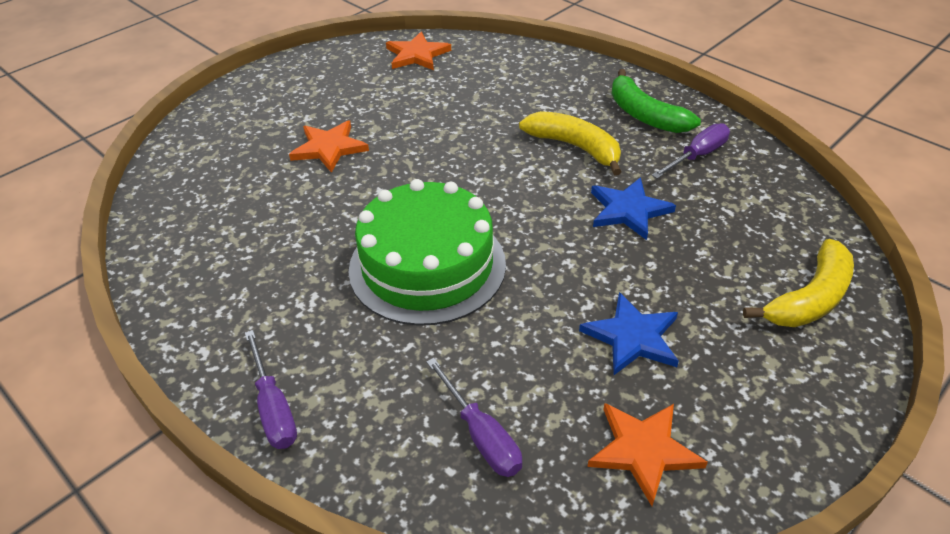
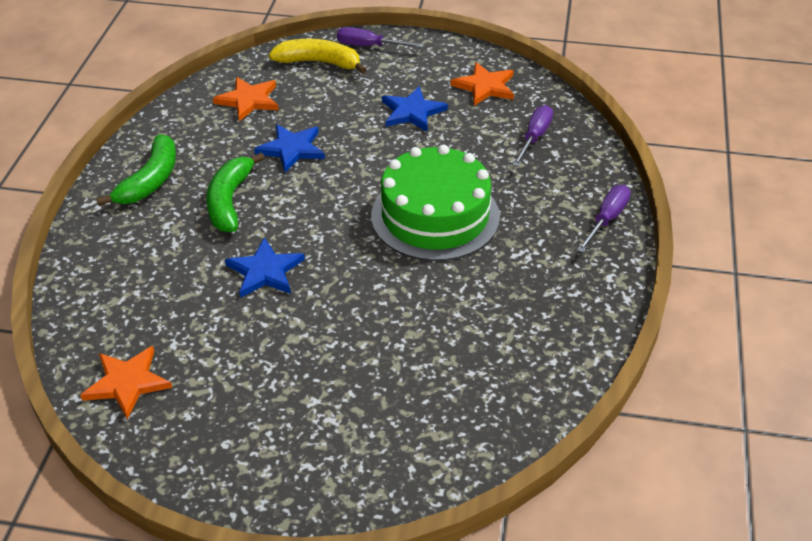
camera: 125 degrees left, 0 degrees up
(329, 148) = (349, 351): orange star -> orange star (249, 100)
(462, 138) = (265, 271): none -> blue star
(575, 147) = (229, 201): yellow banana -> green banana
(697, 156) = (195, 138): purple screwdriver -> purple screwdriver (369, 46)

